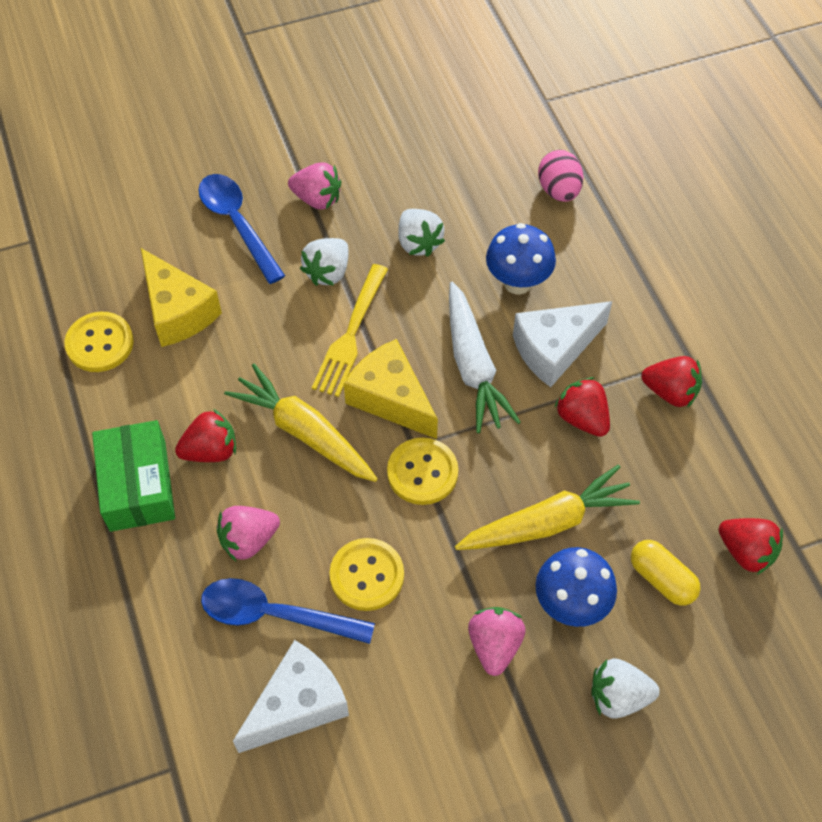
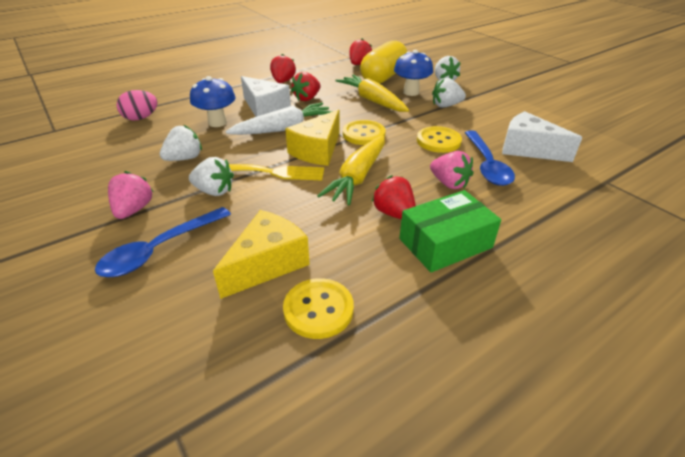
camera: 105 degrees left, 20 degrees down
(494, 645) = (446, 105): pink strawberry -> white strawberry
(662, 579) = (383, 77): yellow capsule -> yellow capsule, size x1.84

